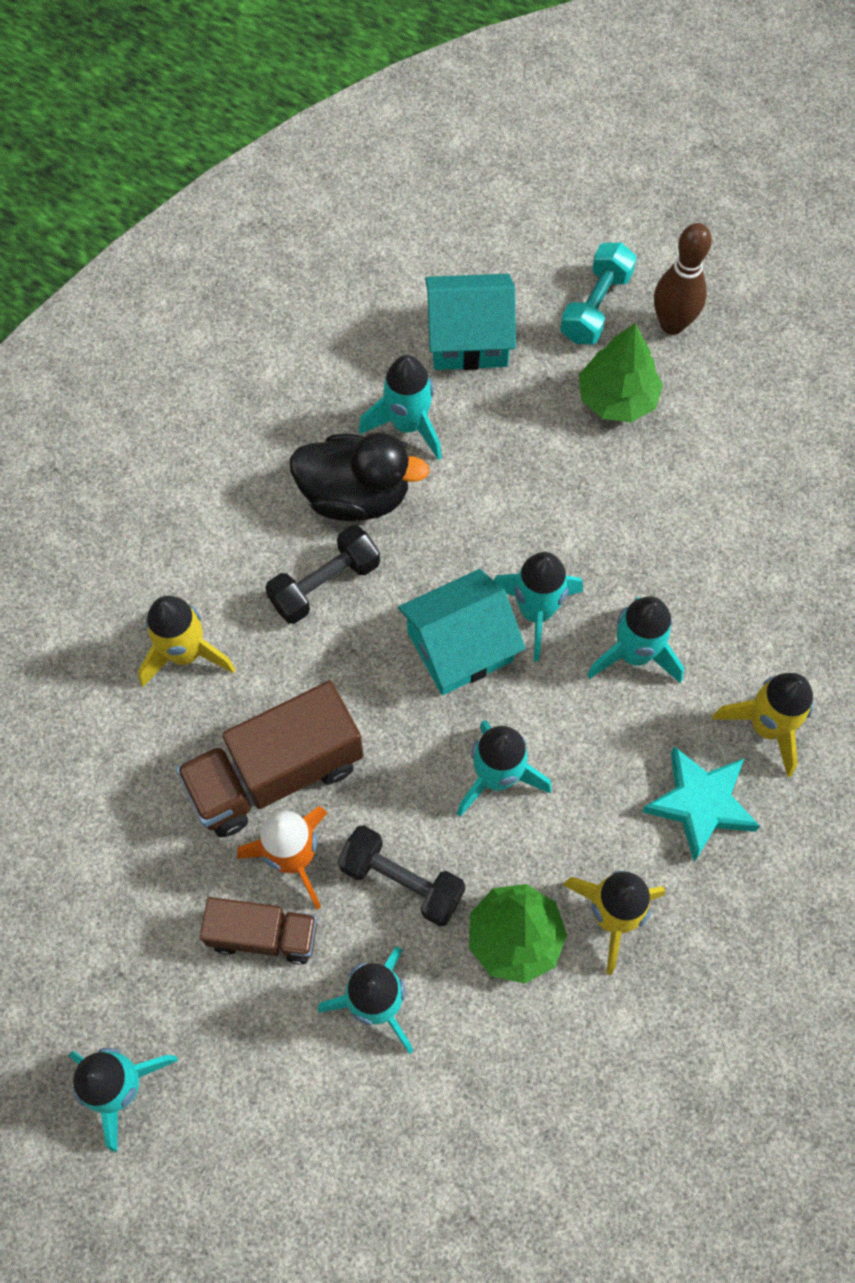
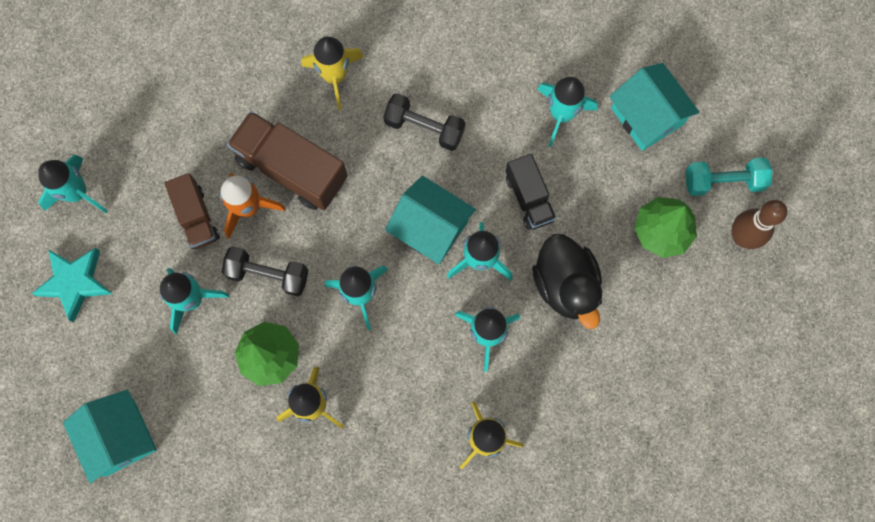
camera: 60 degrees right, 10 degrees up
(355, 495) = (493, 111): black duck -> black duck (565, 285)
(401, 881) = (268, 274): black dumbbell -> black dumbbell turned 75 degrees counterclockwise
(491, 515) = (529, 198): none -> black truck
(516, 1211) = (120, 437): none -> turquoise house
(700, 804) = (411, 422): turquoise star -> turquoise star (75, 283)

